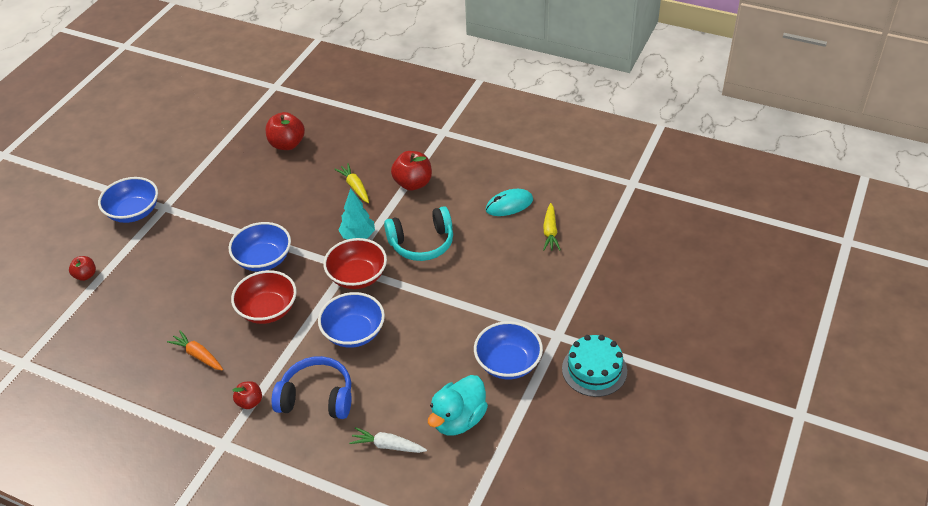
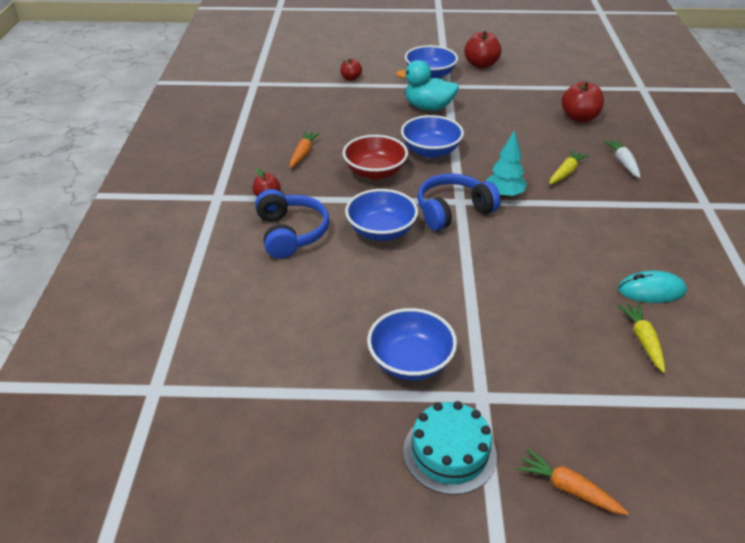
camera: 65 degrees right, 5 degrees down
(357, 276) = (453, 211): red bowl -> blue headphones
(388, 446) = (254, 298): white carrot -> white carrot (623, 162)
(413, 183) = (609, 207): red apple -> red apple (481, 65)
(422, 243) = (532, 240): turquoise headphones -> none
(458, 419) = (310, 342): turquoise duck -> turquoise duck (428, 107)
(509, 205) = (651, 290): turquoise mouse -> turquoise mouse turned 45 degrees counterclockwise
(550, 232) = (643, 340): yellow carrot -> yellow carrot turned 105 degrees clockwise
(643, 321) = (568, 488): none -> orange carrot

